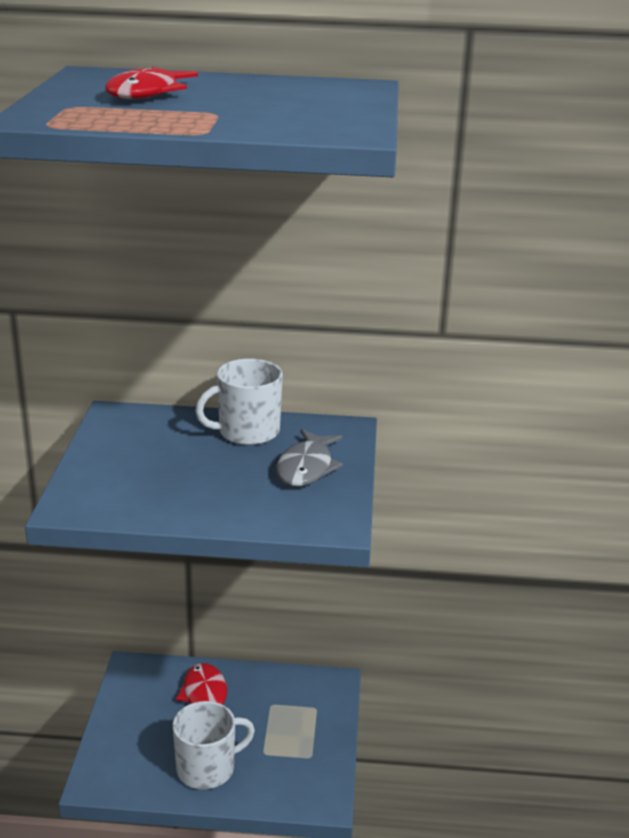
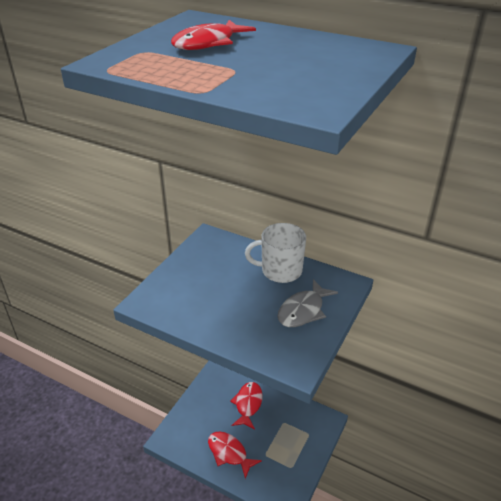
camera: 25 degrees right, 10 degrees up
(207, 768) = (229, 453): white mug -> red fish

